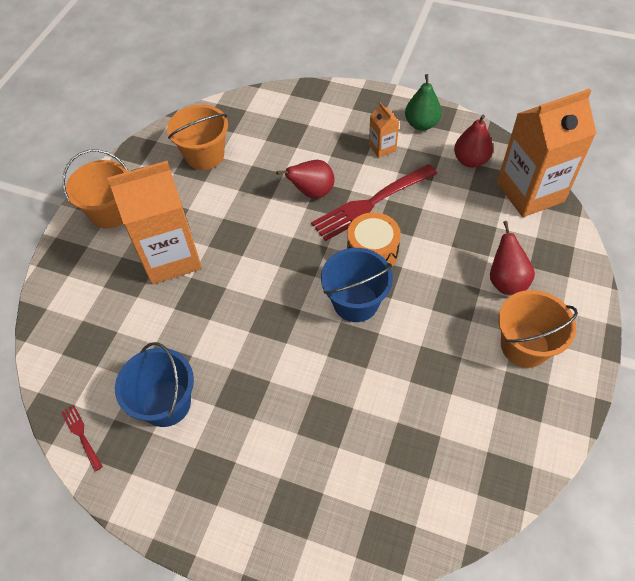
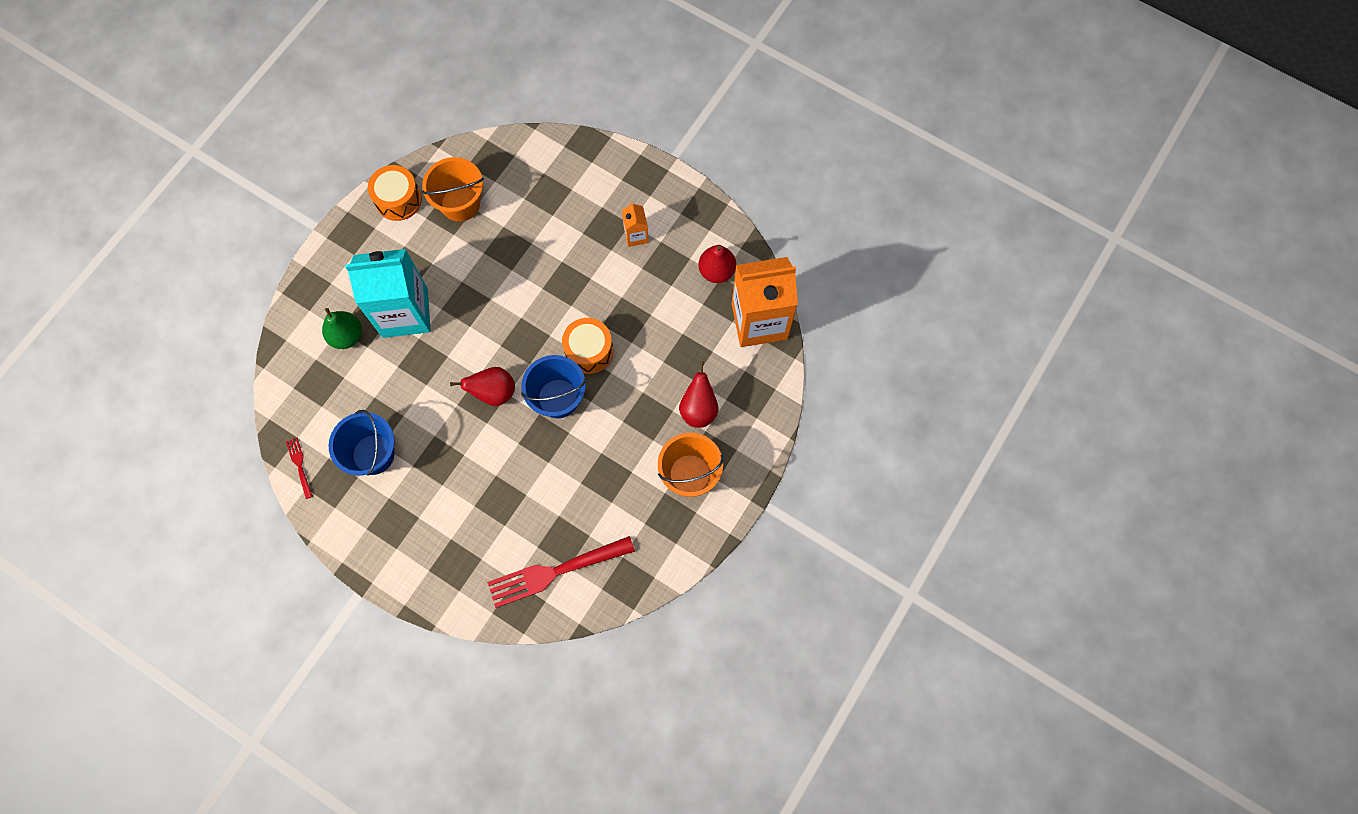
camera: 10 degrees right, 15 degrees up
(111, 212) = (358, 250): orange bucket -> none
(143, 163) = (398, 199): none -> orange drum
(171, 257) = (405, 313): orange carton -> turquoise carton
(312, 192) = (552, 272): red pear -> red pear (494, 392)
(371, 203) = (605, 297): red fork -> red fork (556, 571)
(421, 124) = (684, 215): green pear -> green pear (347, 336)

